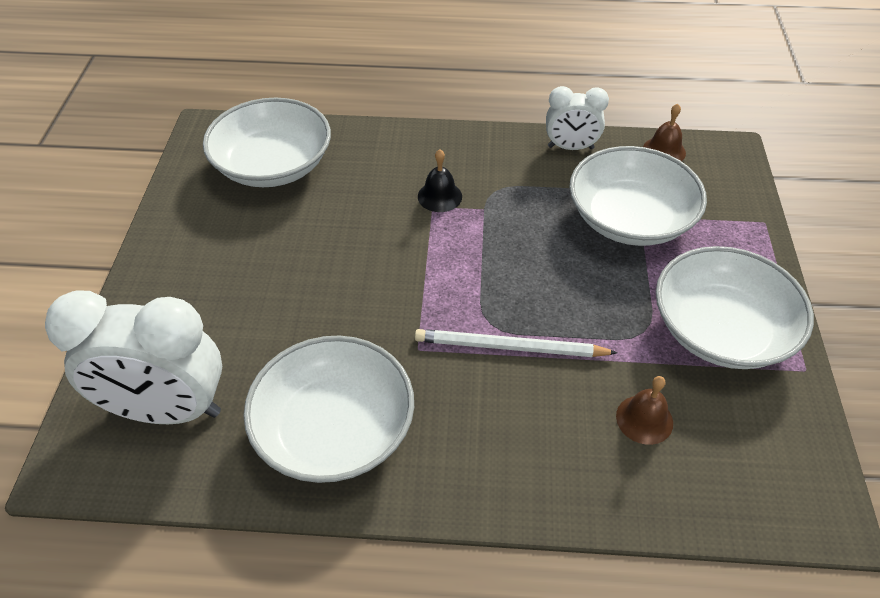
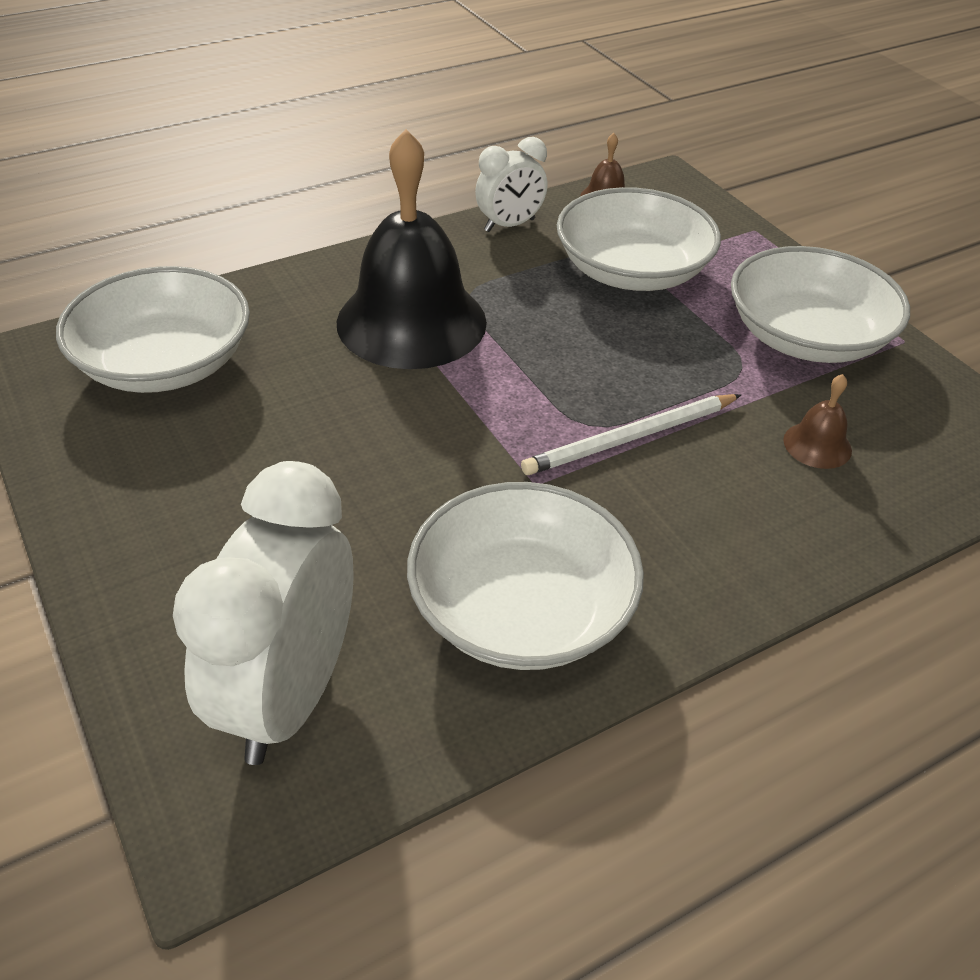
camera: 35 degrees left, 5 degrees down
(167, 410) = (289, 696): white clock -> white clock turned 135 degrees clockwise
(439, 196) = (411, 322): black bell -> black bell, size x2.49

